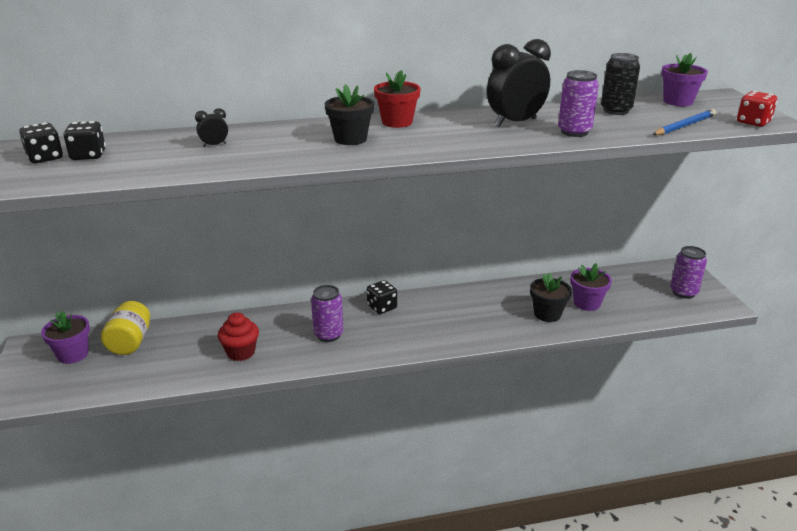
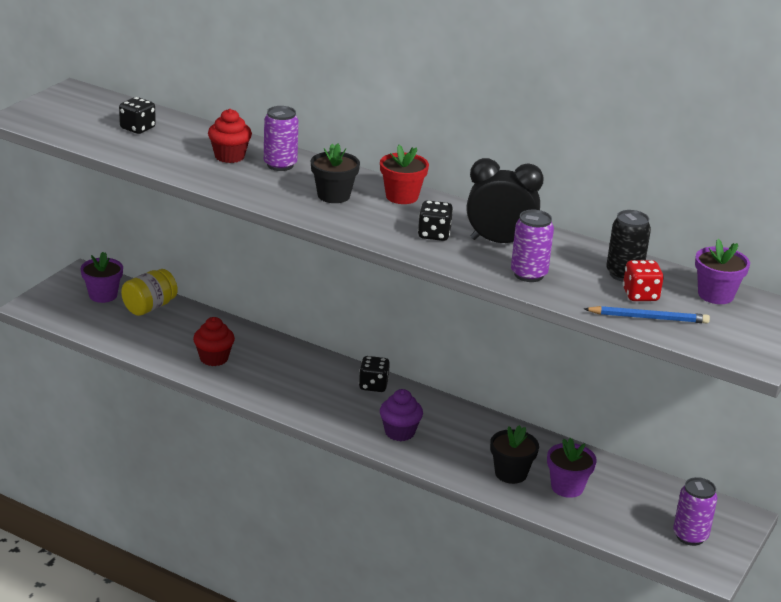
camera: 40 degrees right, 0 degrees up
(45, 158) = (110, 118): black dice -> black dice (434, 234)
(214, 145) = (229, 156): black clock -> red cupcake
(328, 335) = (296, 382): purple can -> purple can (280, 165)
(446, 328) = (399, 432): none -> purple cupcake
(753, 122) = (729, 348): red dice -> red dice (640, 295)

